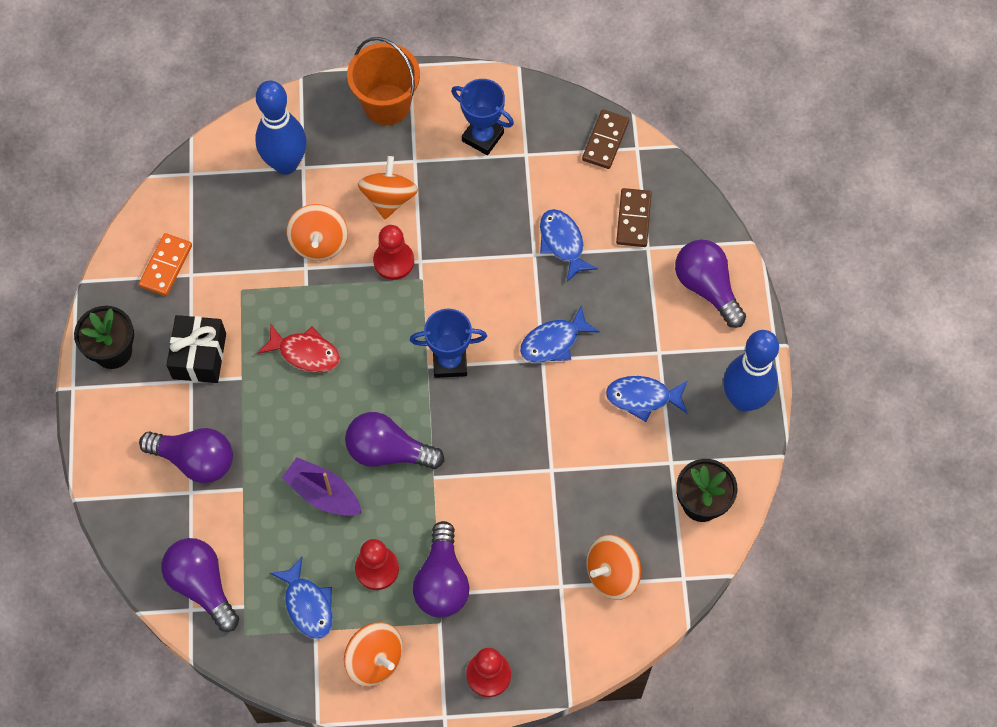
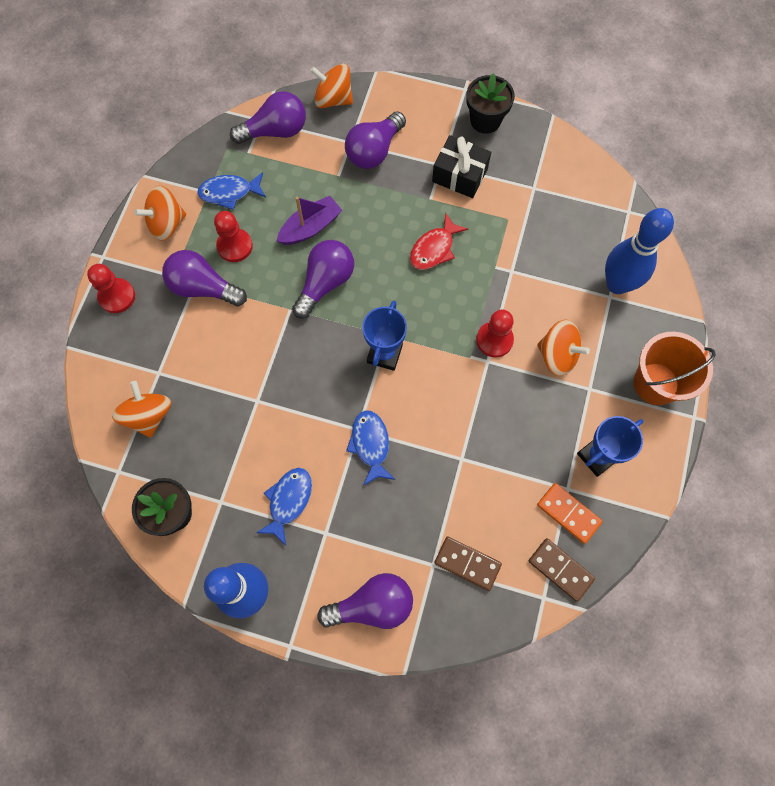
camera: 110 degrees right, 5 degrees up
(166, 266) = (547, 172): orange domino -> orange domino (568, 513)
(319, 243) = (531, 288): orange spinning top -> orange spinning top (333, 99)
(562, 243) = (464, 488): blue fish -> none

